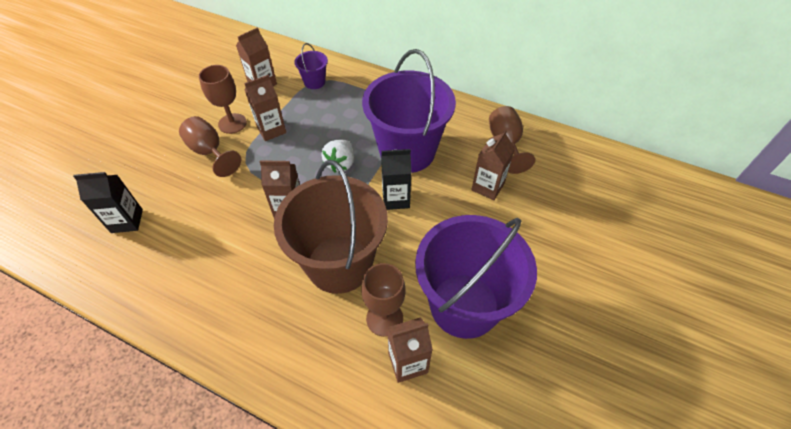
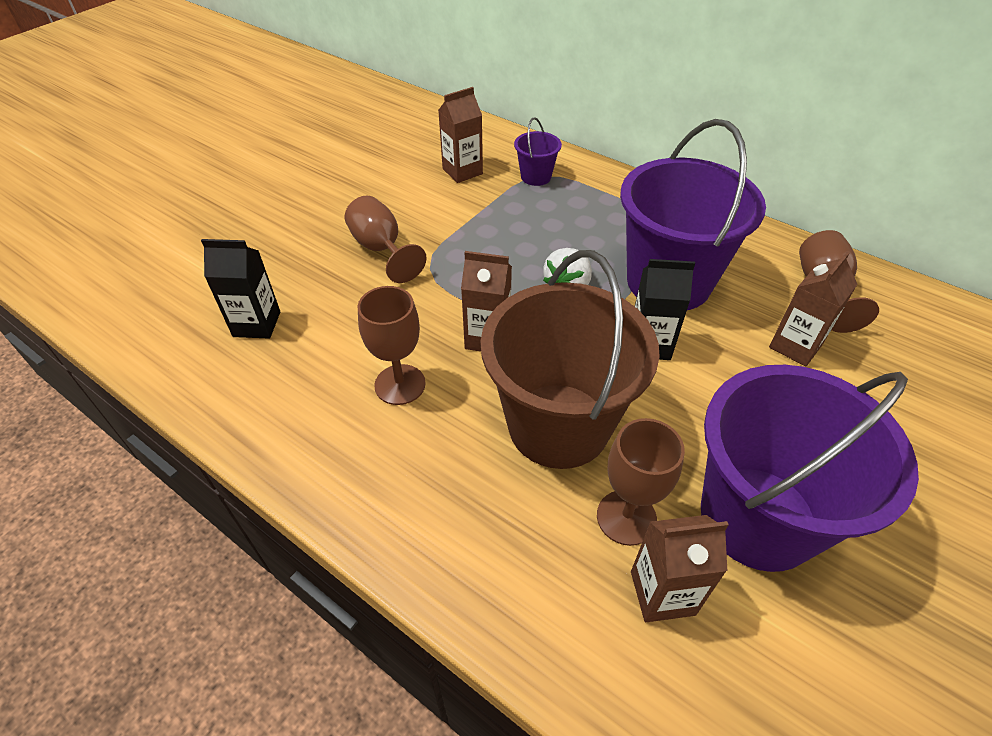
camera: 10 degrees right, 5 degrees down
(232, 123) = (416, 216): brown goblet -> brown goblet (400, 384)
(271, 130) = (470, 231): brown carton -> none

